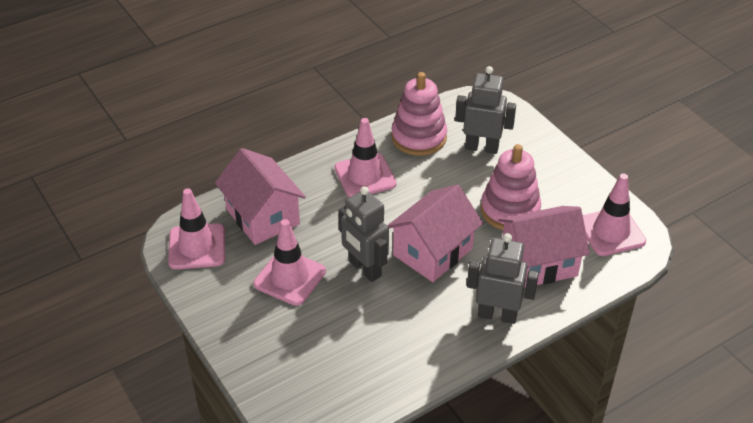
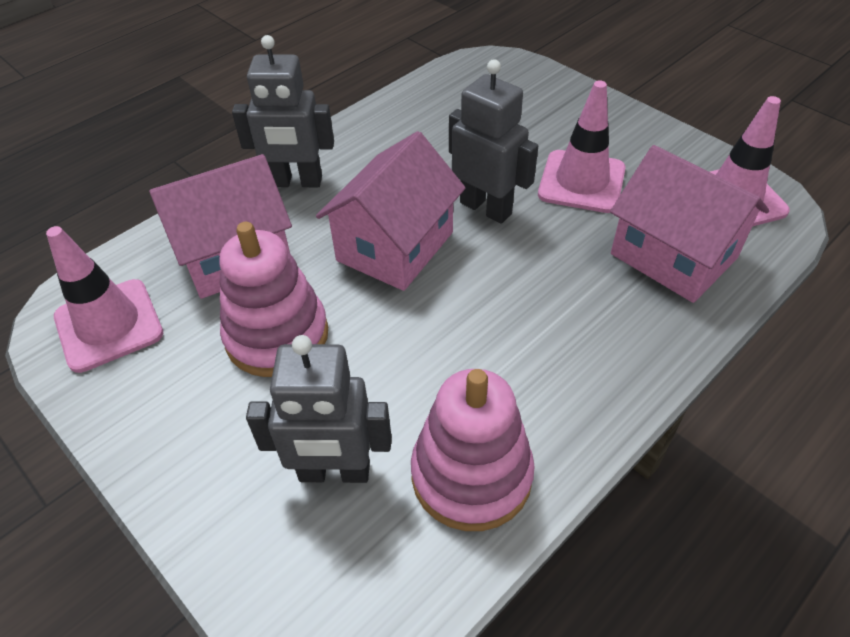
camera: 170 degrees right, 5 degrees up
(365, 176) = (545, 359): pink traffic cone -> none

